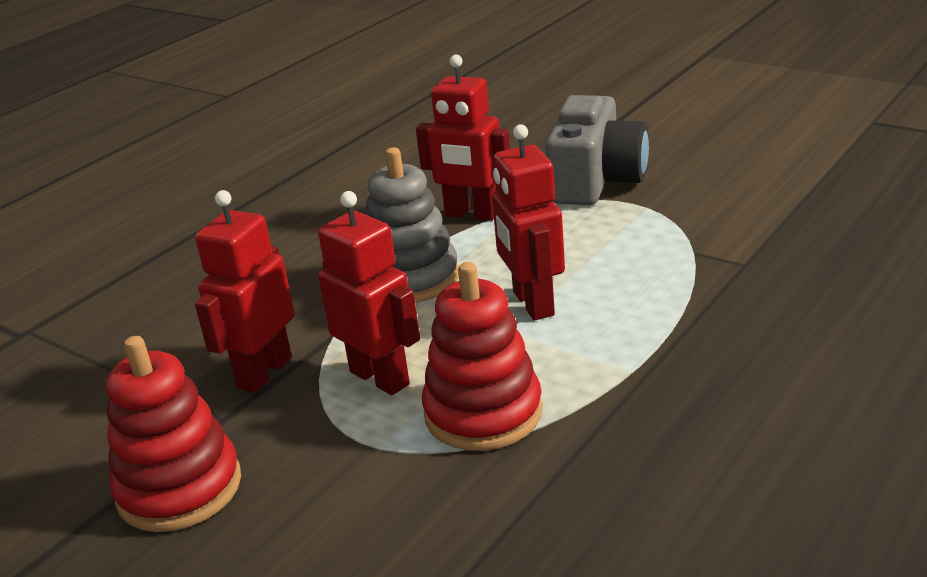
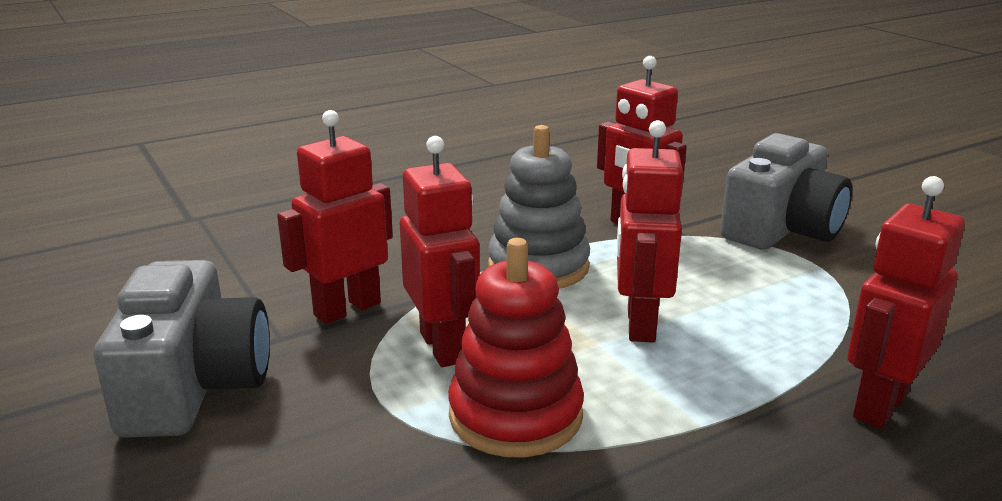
camera: 20 degrees right, 5 degrees down
(179, 488) = (194, 386): red stacking toy -> grey camera
(749, 310) = (879, 405): none -> red robot

